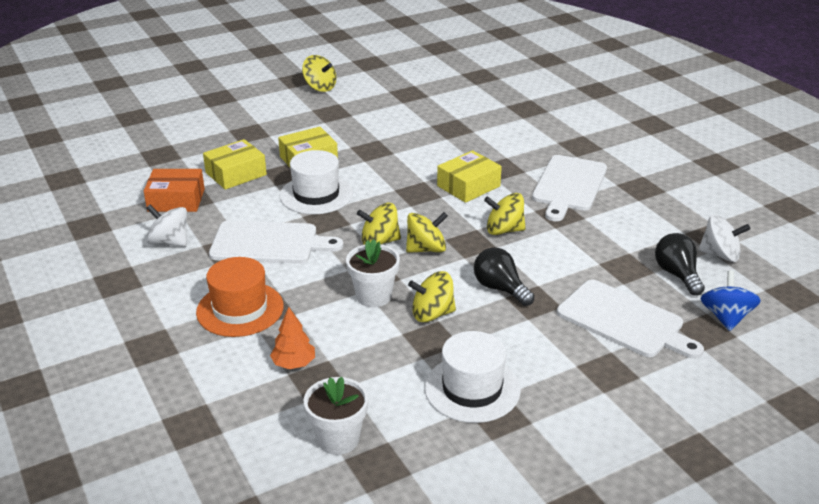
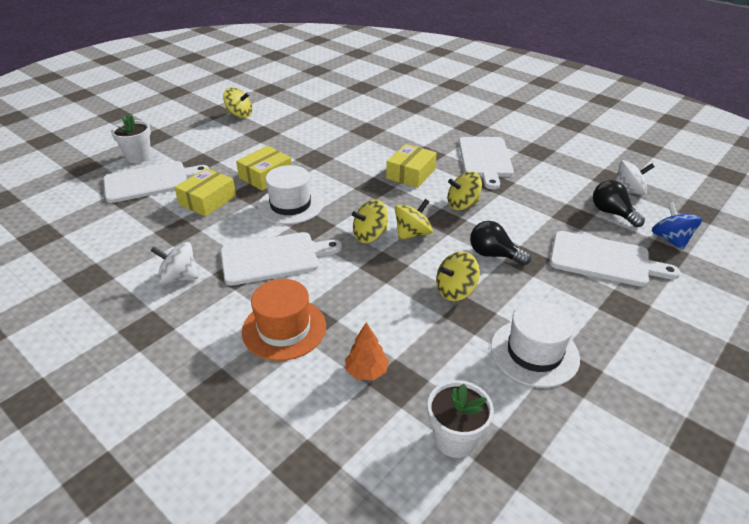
camera: 20 degrees left, 5 degrees up
(176, 200) = (164, 235): orange box -> none
(190, 144) = (150, 181): none -> white cutting board
(373, 296) = (396, 286): white flower pot -> white flower pot (138, 157)

